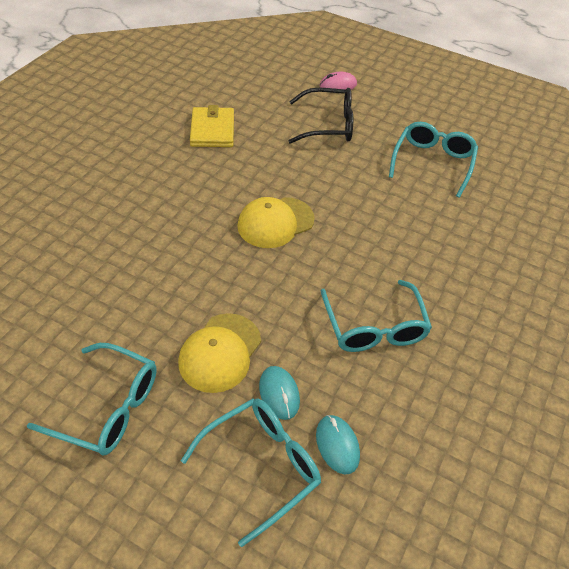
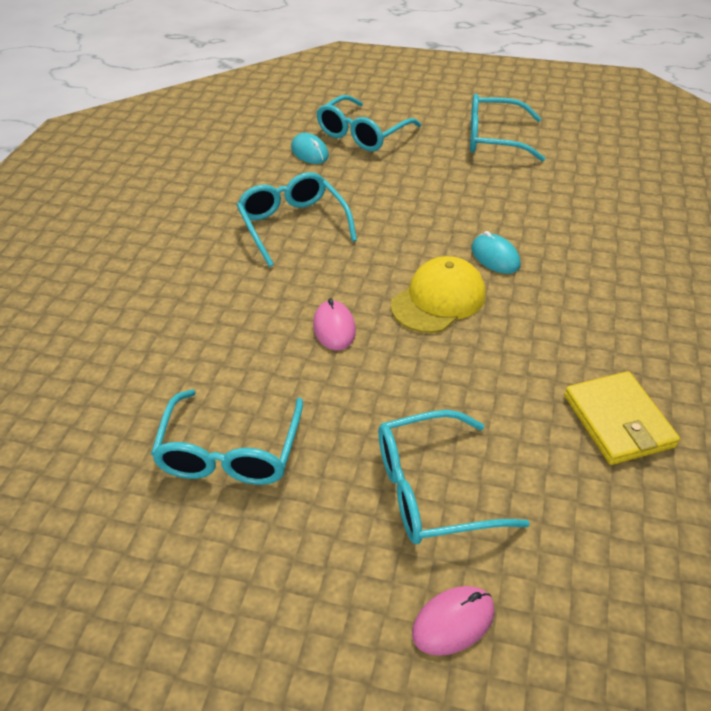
camera: 170 degrees right, 5 degrees down
(220, 352) = (430, 181): yellow cap -> none
(279, 393) = (366, 168): turquoise mouse -> turquoise mouse (495, 257)
(328, 125) = (432, 490): black glasses -> turquoise glasses
(358, 219) = (334, 328): none -> pink mouse

